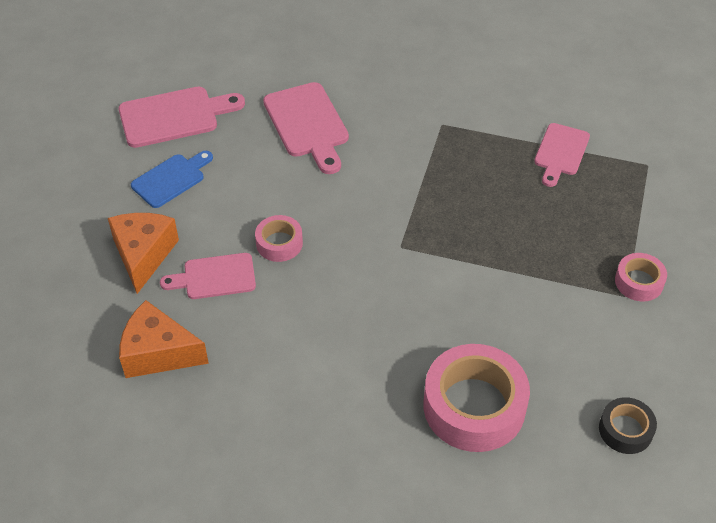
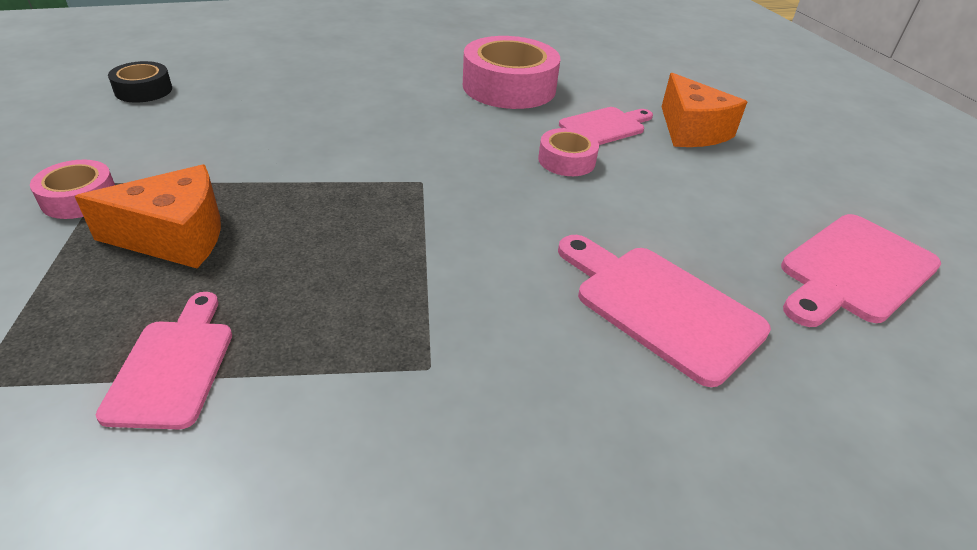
camera: 155 degrees right, 10 degrees down
(158, 353) = (599, 80): orange cheese -> orange cheese (175, 236)
(171, 179) = (753, 196): blue cutting board -> none
(474, 406) = (299, 86): pink tape -> pink tape (509, 87)

